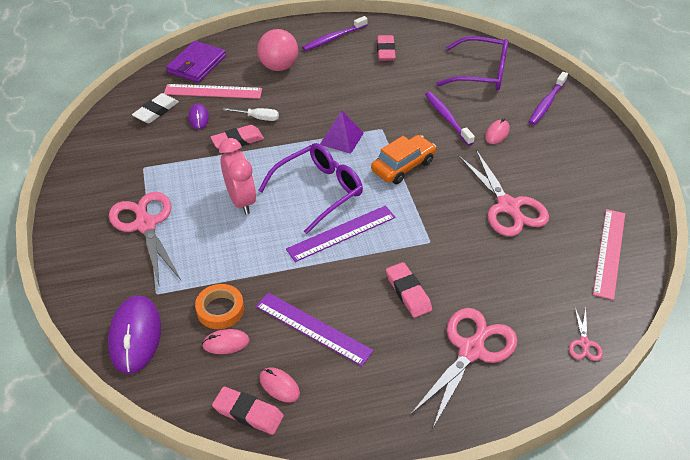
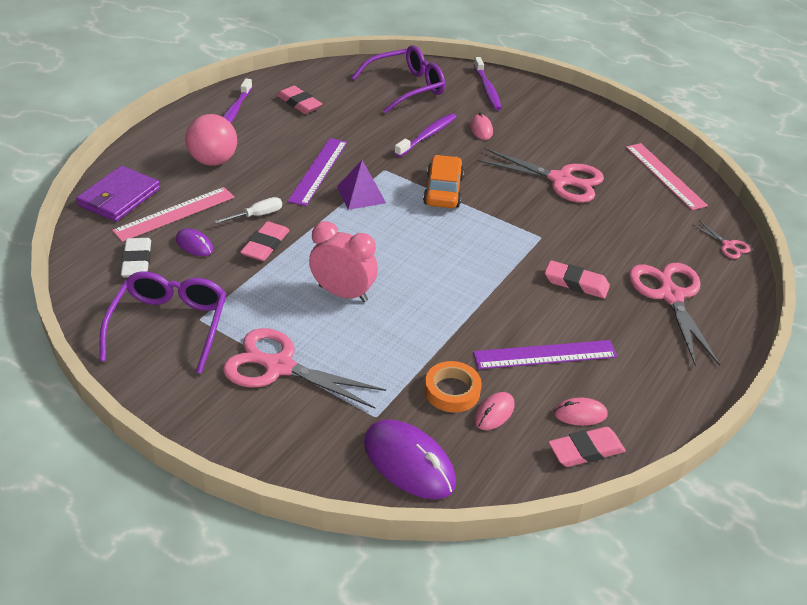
camera: 45 degrees left, 5 degrees down
(196, 64) = (119, 197): purple wallet -> purple wallet turned 45 degrees clockwise
(319, 191) = (401, 247): purple glasses -> purple glasses (169, 325)
(341, 233) = (466, 270): purple ruler -> purple ruler (318, 171)
(447, 118) = (427, 135): purple toothbrush -> purple toothbrush turned 105 degrees clockwise

